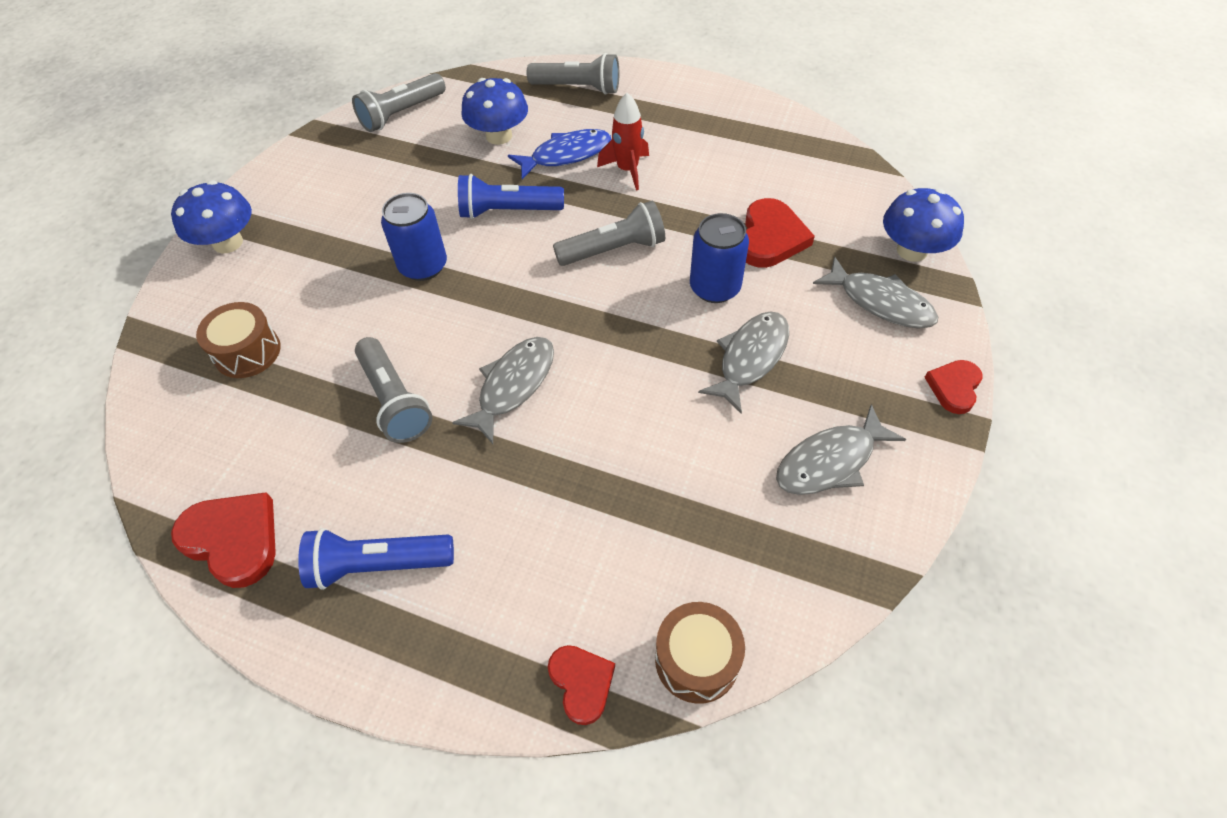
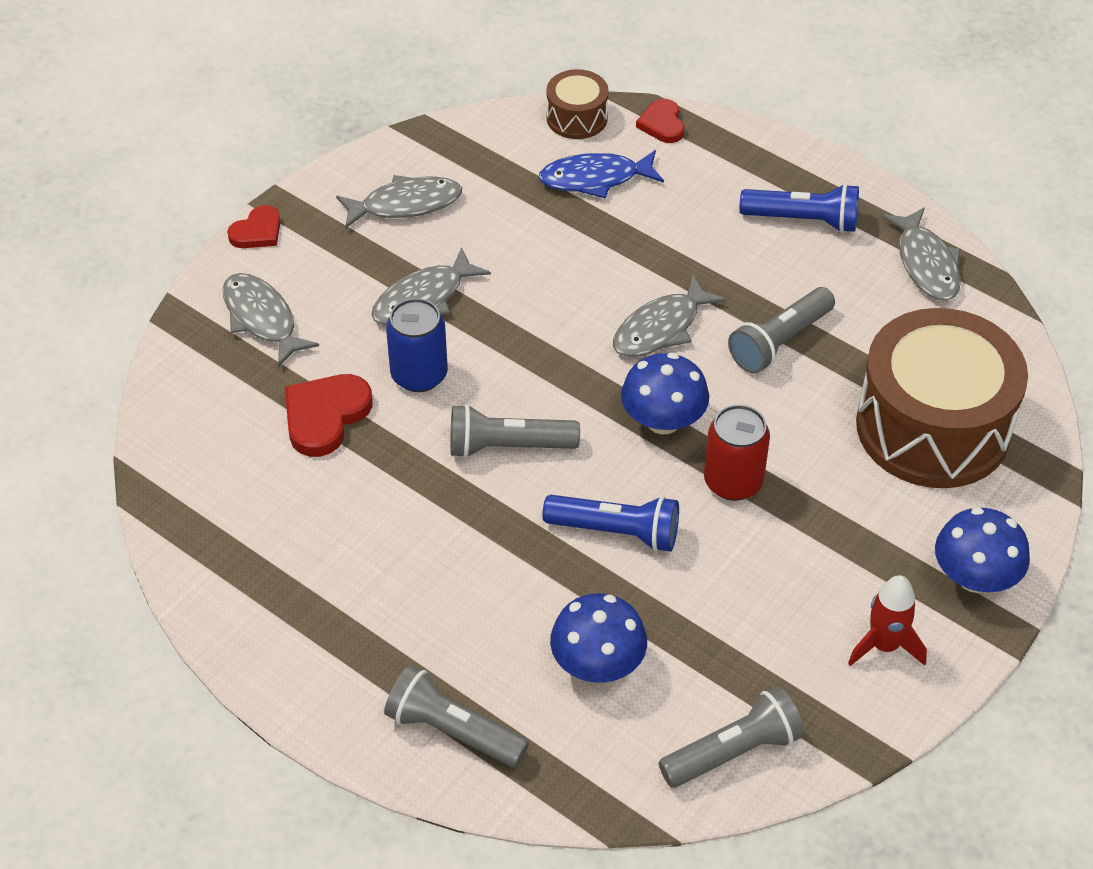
camera: 165 degrees left, 5 degrees down
(233, 540) = (926, 264): red heart -> grey fish
(247, 352) = (933, 427): brown drum -> brown drum, size x2.19
(394, 400) = (779, 342): grey flashlight -> grey flashlight turned 120 degrees counterclockwise
(423, 266) = (733, 482): blue can -> red can
(566, 155) = (515, 602): blue fish -> blue fish (595, 179)
(627, 170) = (444, 555): red rocket -> red rocket (884, 645)
(912, 250) = (186, 363): blue mushroom -> blue mushroom (663, 420)

